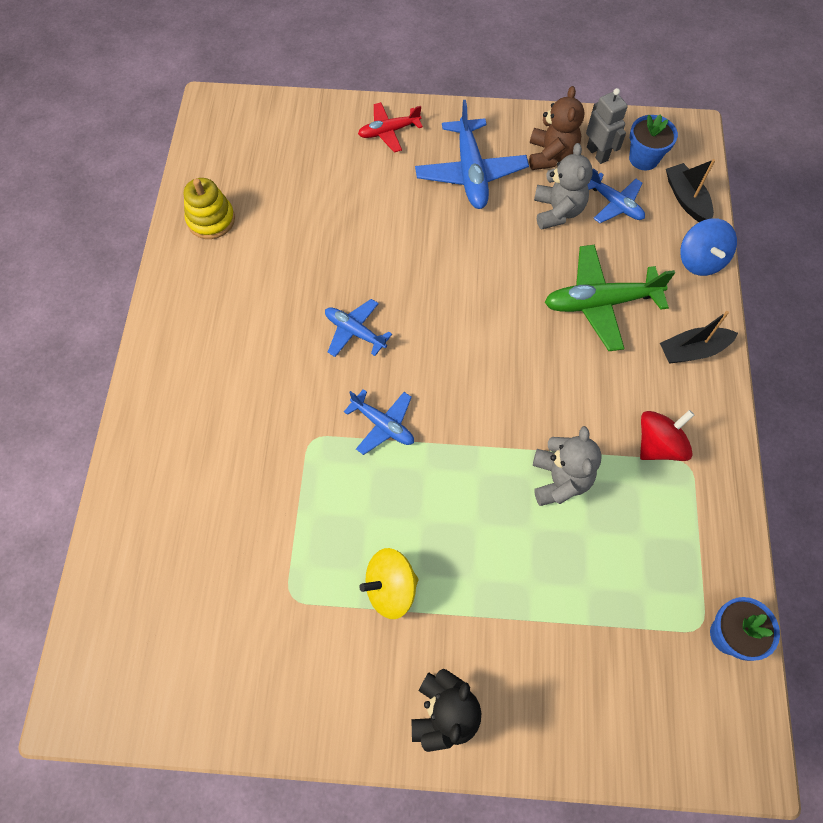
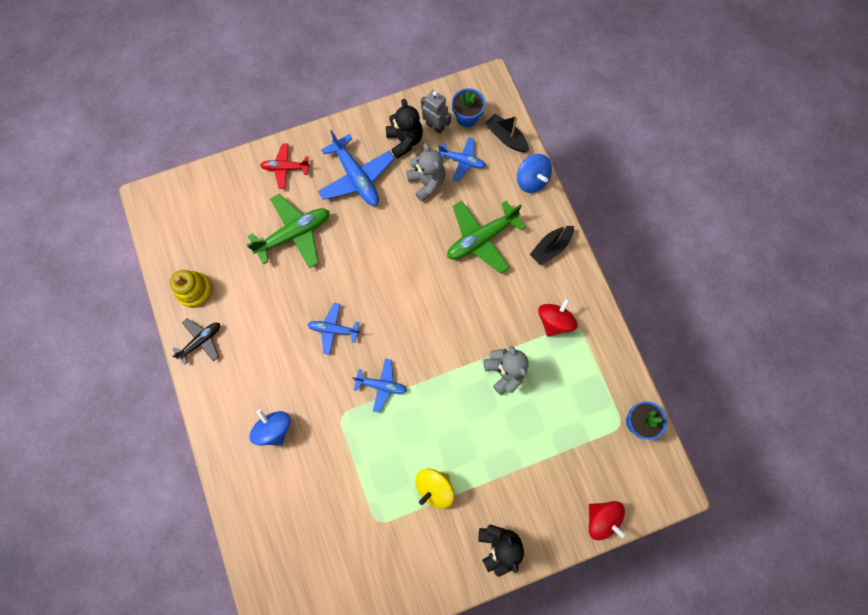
camera: 25 degrees left, 10 degrees up
(187, 278) = (201, 341): none -> black plane
(219, 417) = (274, 428): none -> blue spinning top
(362, 205) = (294, 234): none -> green plane
(389, 131) = (285, 168): red plane -> red plane turned 45 degrees clockwise
(551, 155) = (405, 141): brown teddy bear -> black teddy bear
(617, 750) = (601, 518): none -> red spinning top

